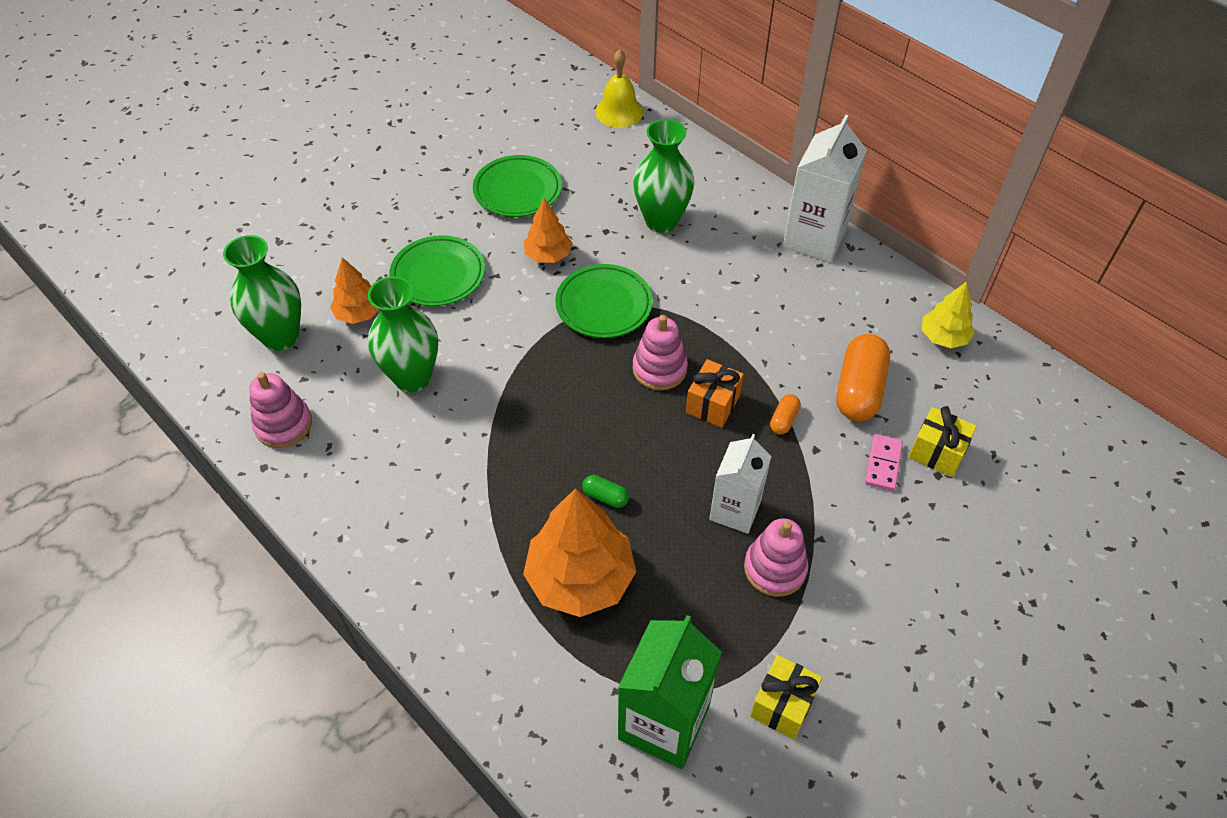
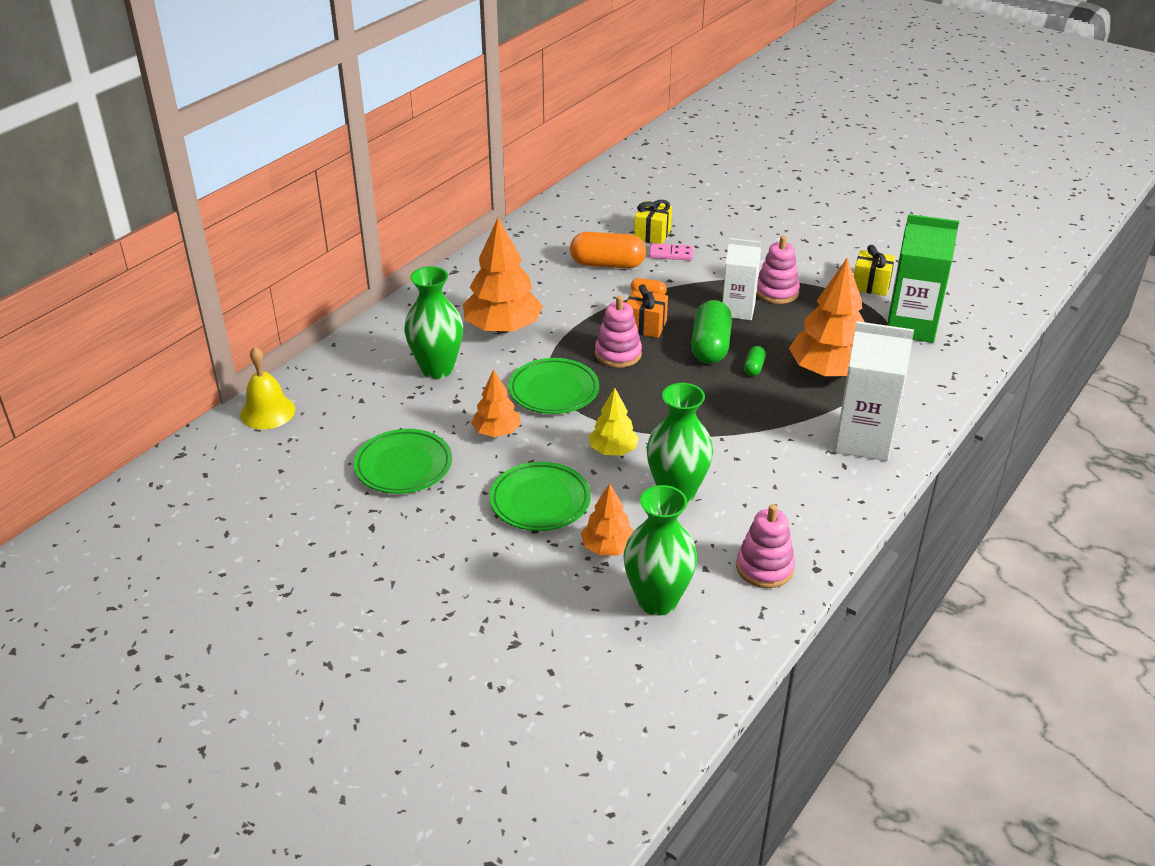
camera: 100 degrees left, 15 degrees down
(658, 461) = (710, 346): none -> green capsule
(727, 276) = (502, 328): none -> orange tree
(814, 238) = (447, 288): white carton -> white carton (863, 441)
(943, 337) = (544, 231): yellow tree -> yellow tree (613, 450)

